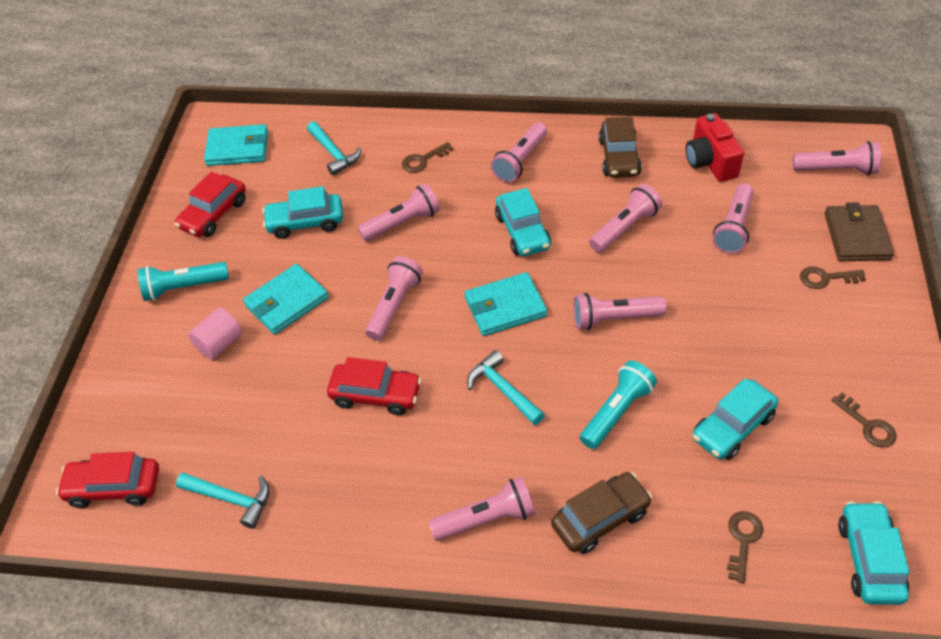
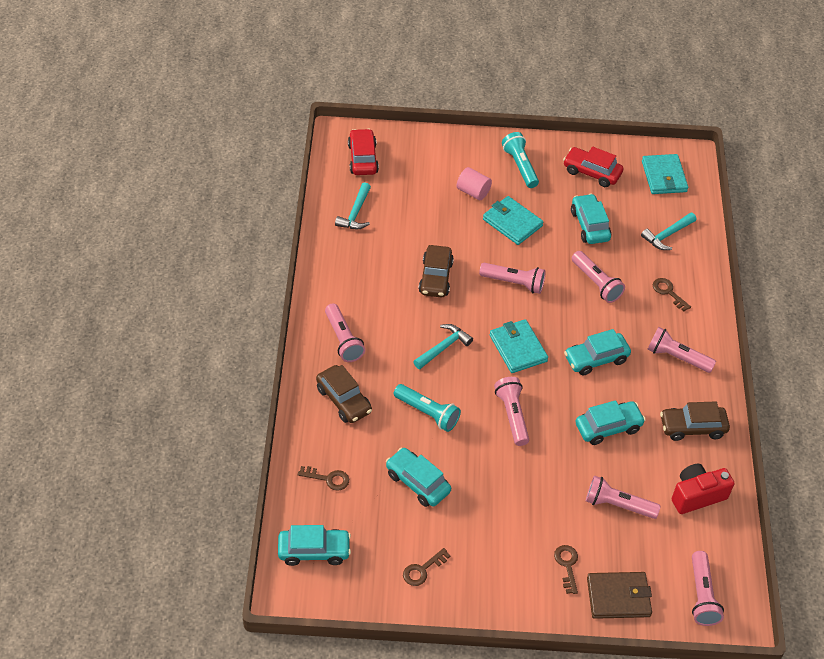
camera: 80 degrees right, 0 degrees up
(376, 395) = (435, 278): red car -> brown car
(624, 228) = (608, 427): pink flashlight -> turquoise car

